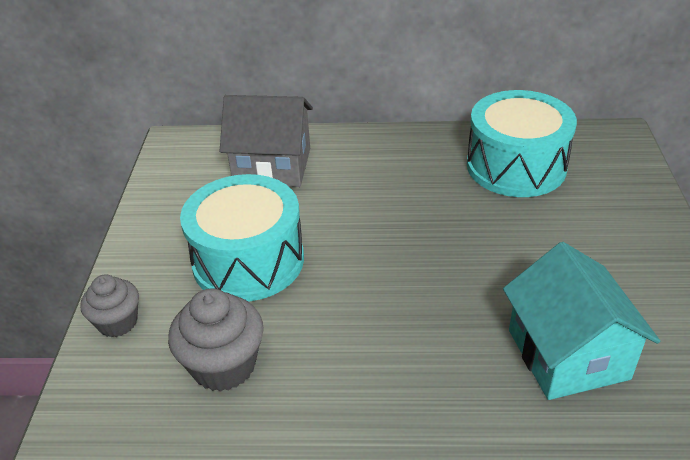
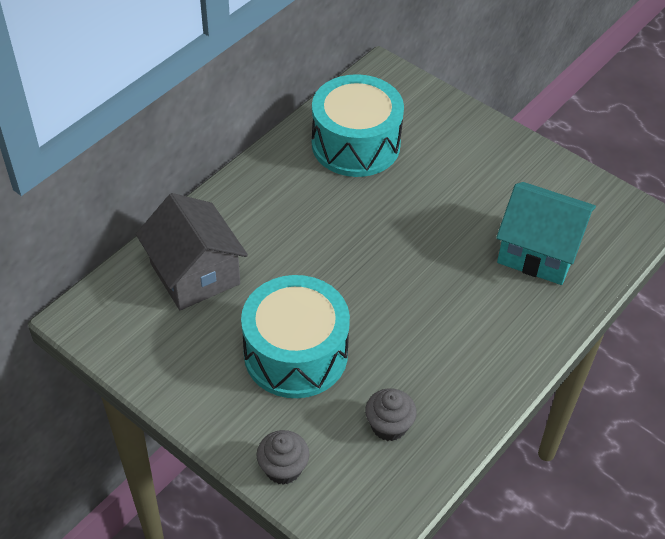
camera: 55 degrees left, 10 degrees up
(224, 365) = (389, 426): grey cupcake -> grey cupcake, size x0.66
(272, 166) = (195, 273): grey house -> grey house turned 75 degrees counterclockwise

